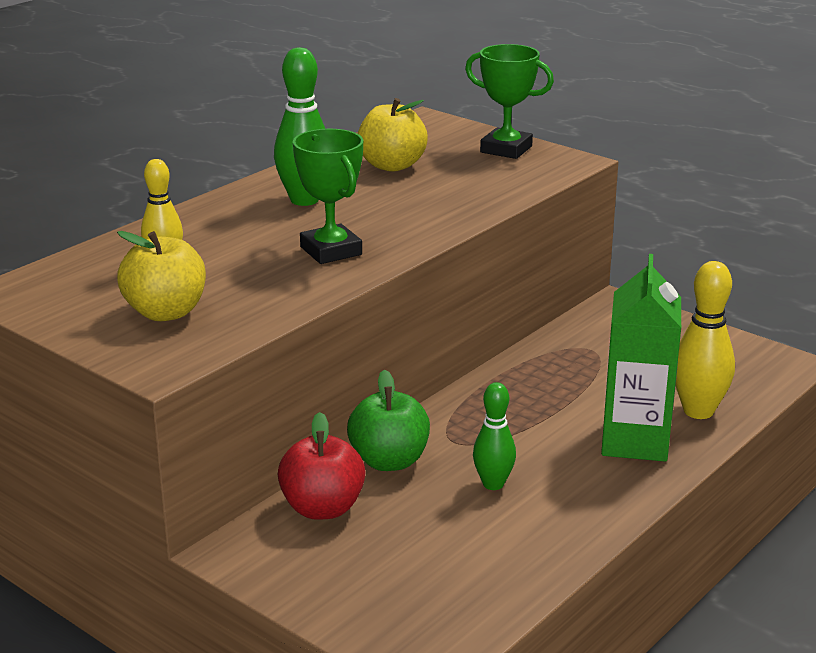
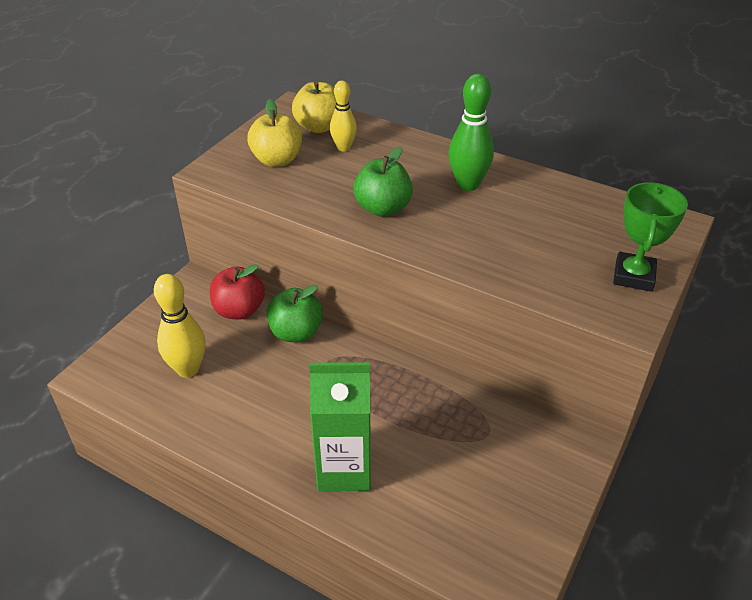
camera: 80 degrees right, 15 degrees up
(331, 251) = (383, 208): green trophy -> green apple
(392, 166) = (557, 216): yellow apple -> yellow apple (319, 127)
(493, 484) = (274, 388): green bowling pin -> none
(698, 411) = (402, 514): yellow bowling pin -> yellow bowling pin (188, 369)

